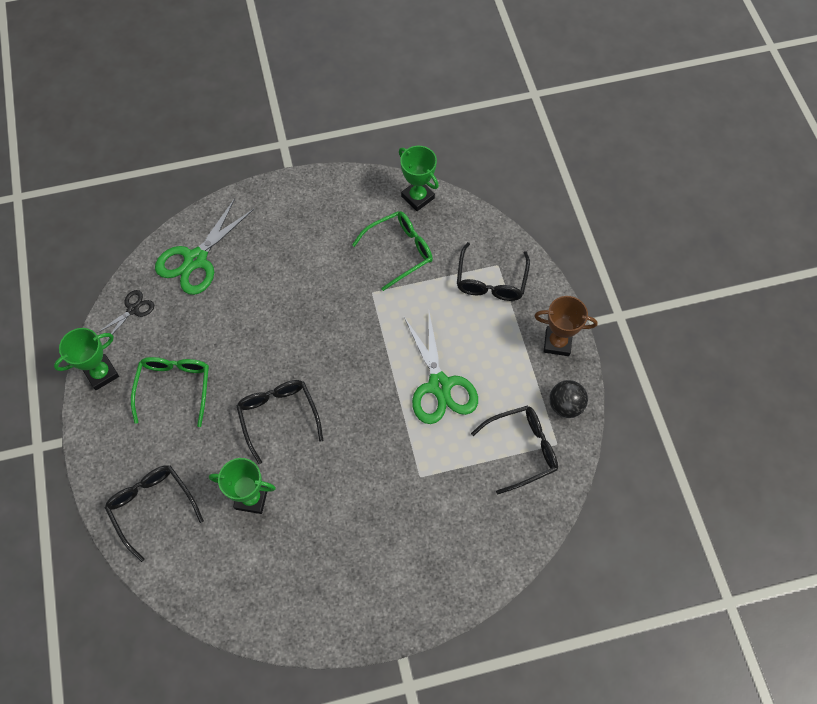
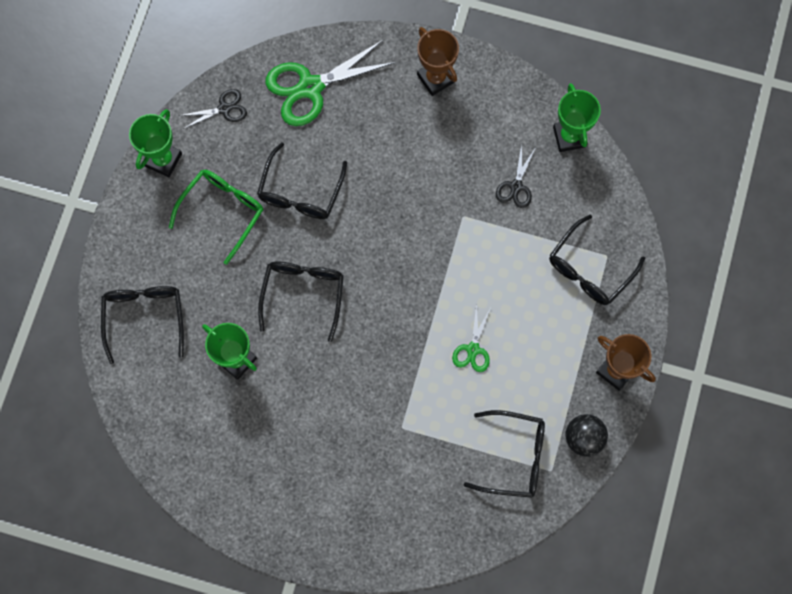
camera: 30 degrees right, 10 degrees up
(101, 373) = (163, 160): green trophy -> green trophy turned 60 degrees counterclockwise
(231, 340) = (300, 192): none -> black glasses
(292, 206) = (436, 78): none -> brown trophy
(399, 251) = (516, 187): green glasses -> black scissors
(440, 386) = (473, 349): green scissors -> green scissors, size x0.51

